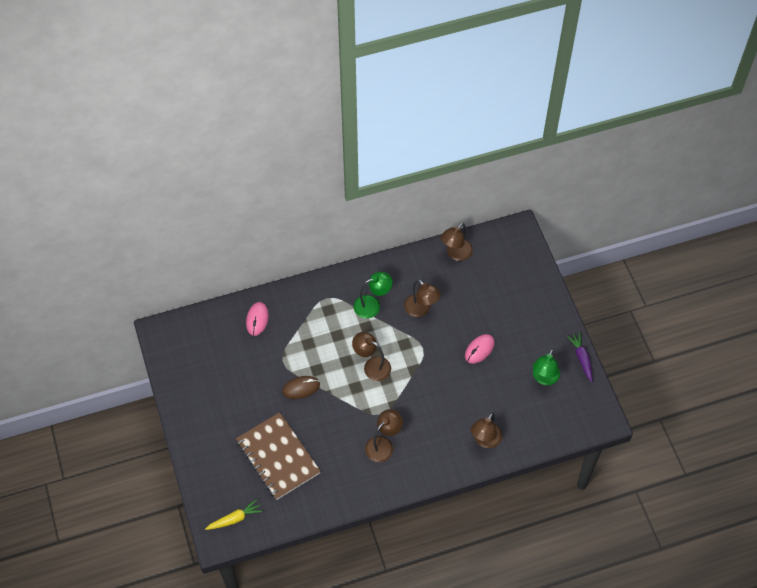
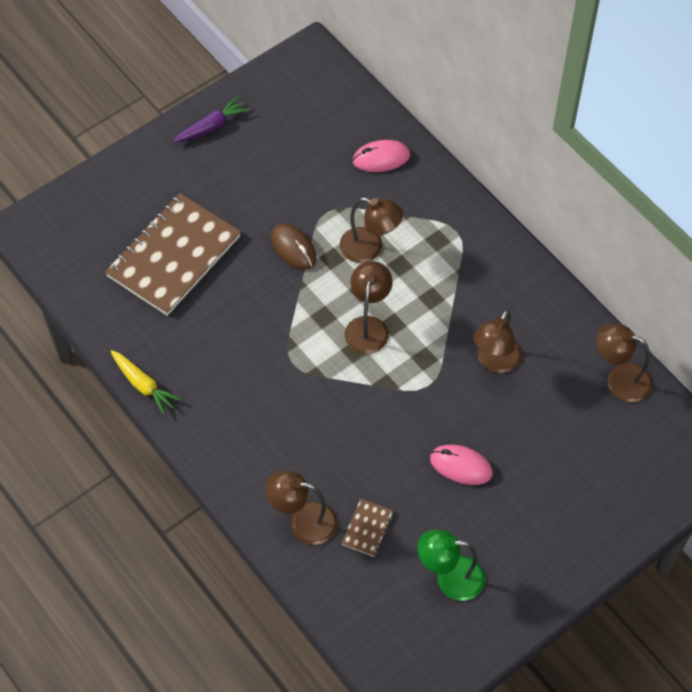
camera: 70 degrees right, 0 degrees up
(234, 519) = (62, 237): yellow carrot -> yellow carrot (143, 385)
(372, 305) = (472, 294): green lamp -> none
(383, 445) = (243, 383): brown lamp -> brown lamp (369, 248)
(500, 409) = (367, 528): none -> brown notebook
(581, 358) = (512, 626): purple carrot -> purple carrot (211, 126)

